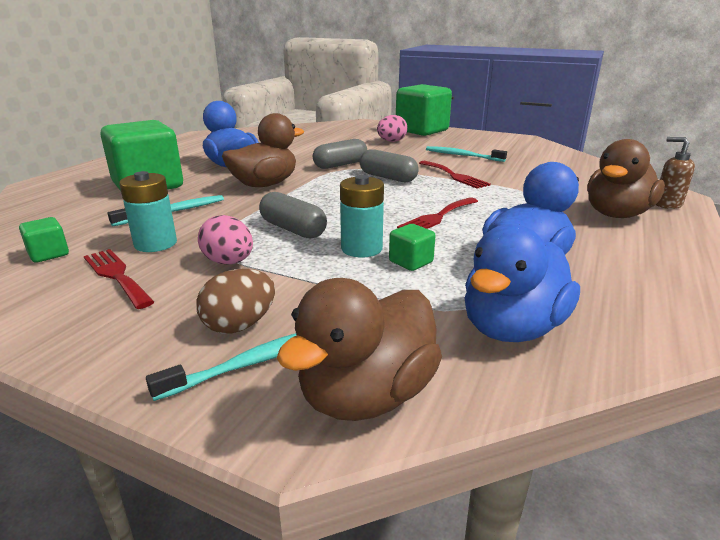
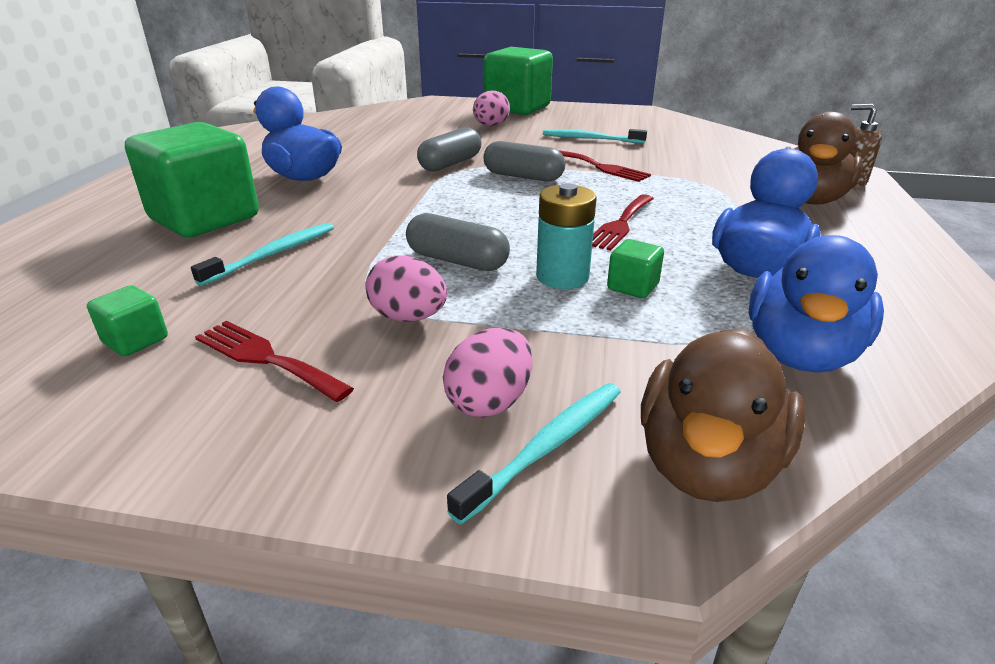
camera: 15 degrees left, 5 degrees up
(155, 244) = (285, 304): turquoise battery -> none
(239, 325) = (489, 402): brown egg -> pink egg
(265, 184) = (371, 201): brown duck -> none

